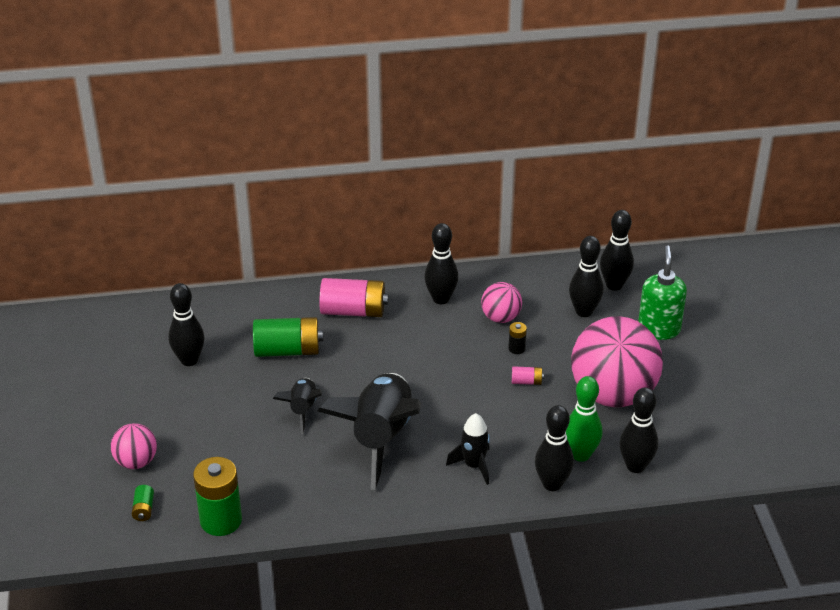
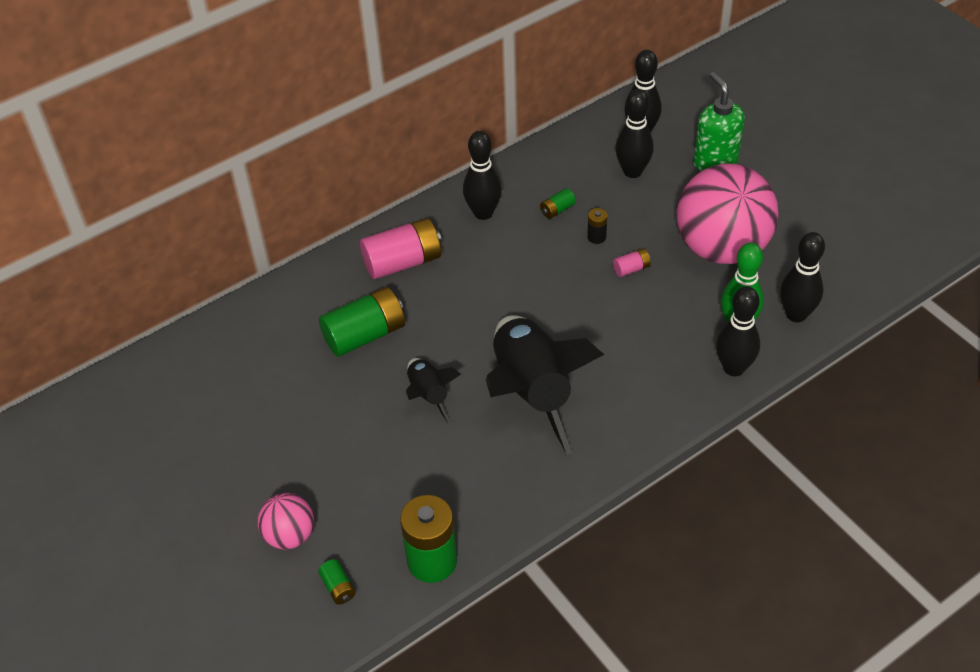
camera: 25 degrees left, 10 degrees up
(189, 360) = (264, 390): black bowling pin -> none
(473, 465) = (645, 381): black rocket -> none
(501, 317) = (557, 210): pink ball -> green battery

